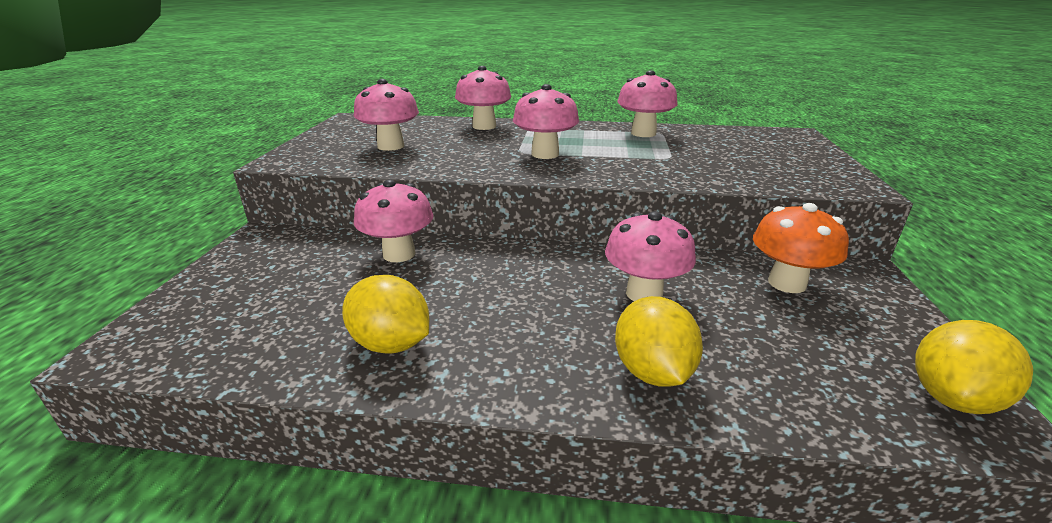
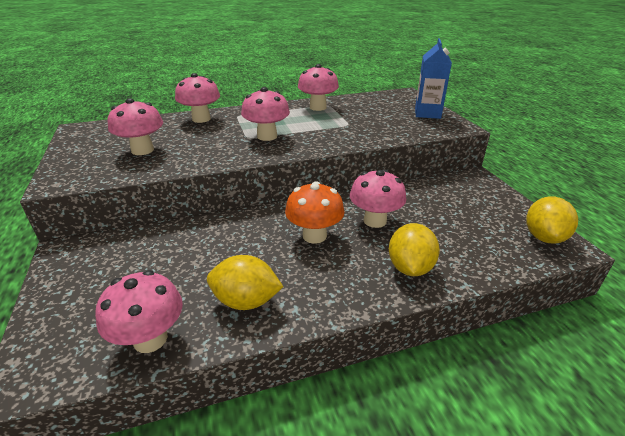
camera: 25 degrees left, 5 degrees up
(399, 254) = (196, 235): pink mushroom -> pink mushroom (150, 339)
(652, 372) = (410, 268): yellow lemon -> yellow lemon turned 45 degrees clockwise
(787, 283) = (443, 193): orange mushroom -> orange mushroom (314, 235)
(812, 162) = (427, 113): none -> blue carton

